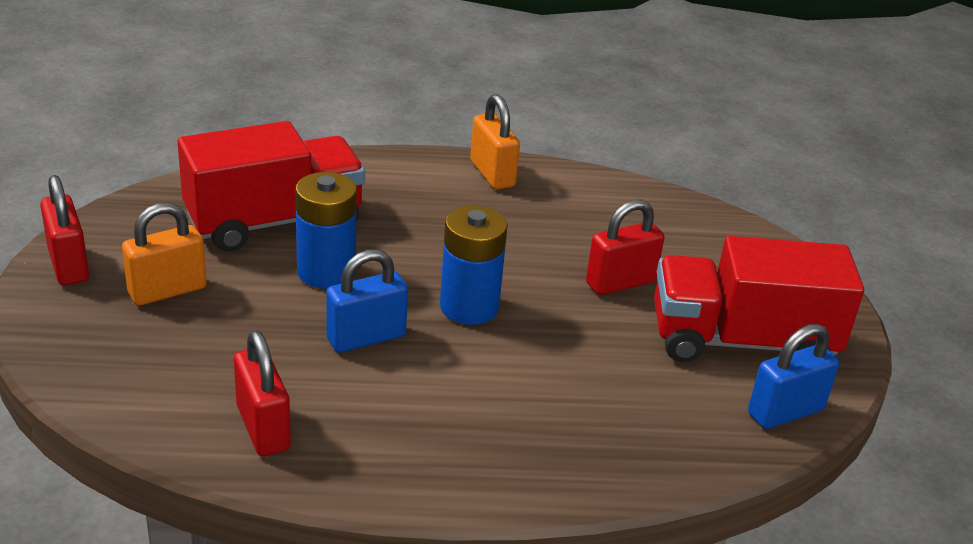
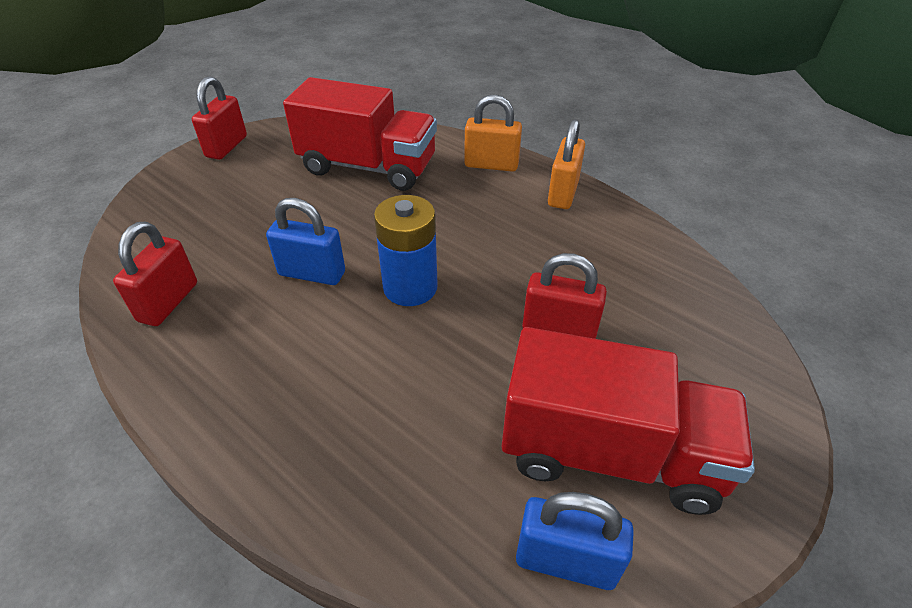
camera: 45 degrees right, 10 degrees up
(167, 291) = (250, 184): orange padlock -> orange padlock (491, 165)
(326, 272) = (352, 214): blue battery -> none
(741, 341) = (609, 453): red truck -> red truck turned 150 degrees clockwise

